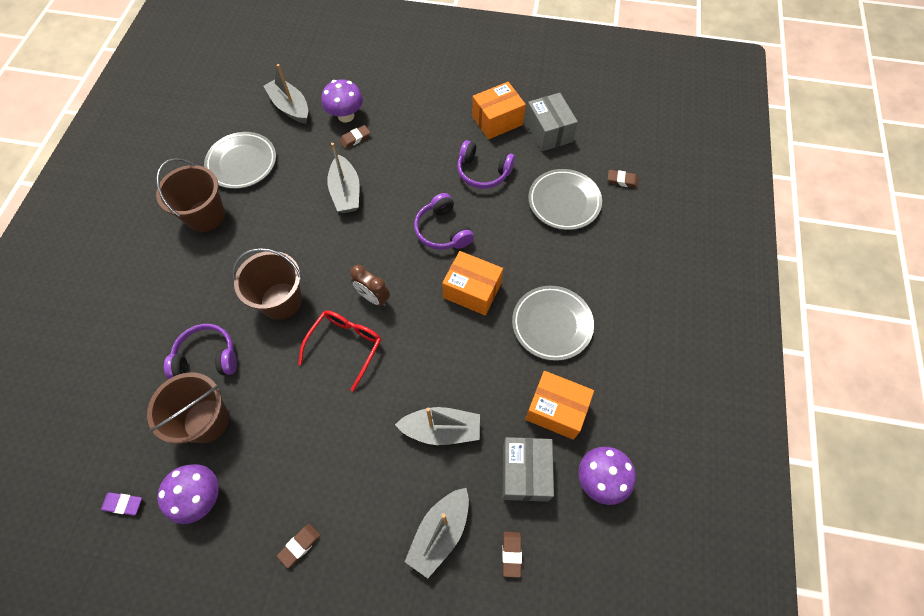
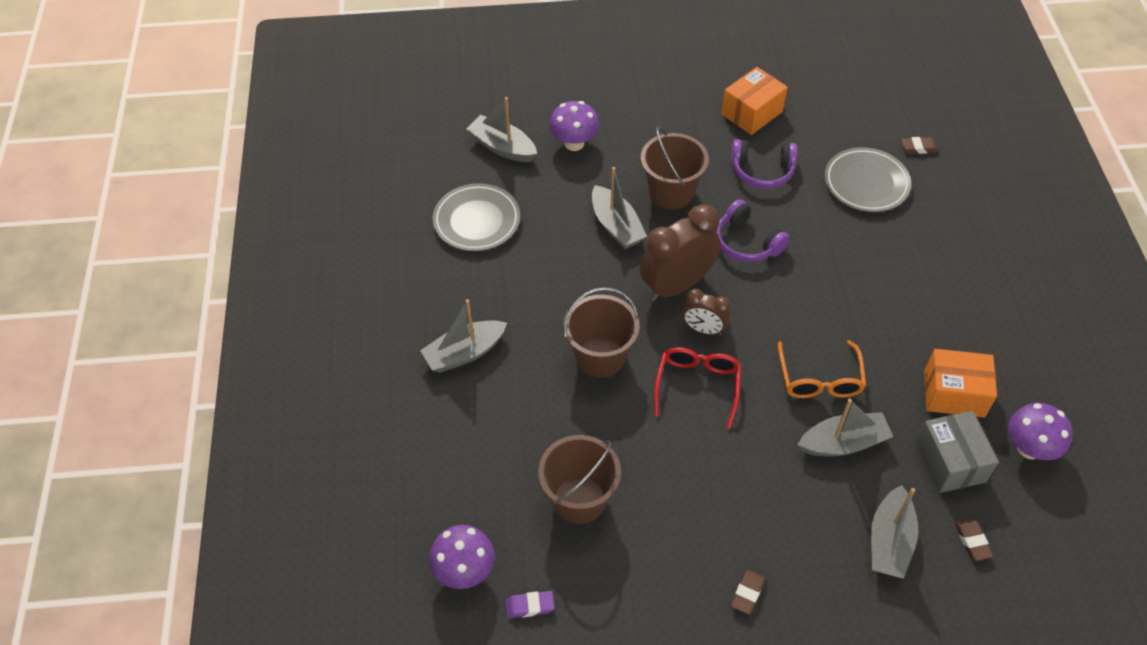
camera: 15 degrees left, 10 degrees down
(180, 271) = (464, 353): none -> grey boat
(201, 497) = (614, 576): purple mushroom -> purple mushroom (464, 571)
(205, 216) = (463, 287): brown bucket -> brown bucket (671, 192)
(207, 358) = (545, 436): purple headphones -> none
(355, 139) = (597, 166): brown eraser -> none
(369, 254) = (676, 285): none -> brown clock
(448, 365) = (819, 378): none -> orange glasses
(472, 290) = (809, 297): orange box -> none
(548, 132) = (815, 113): grey box -> none
(552, 324) = (910, 311): grey plate -> none

